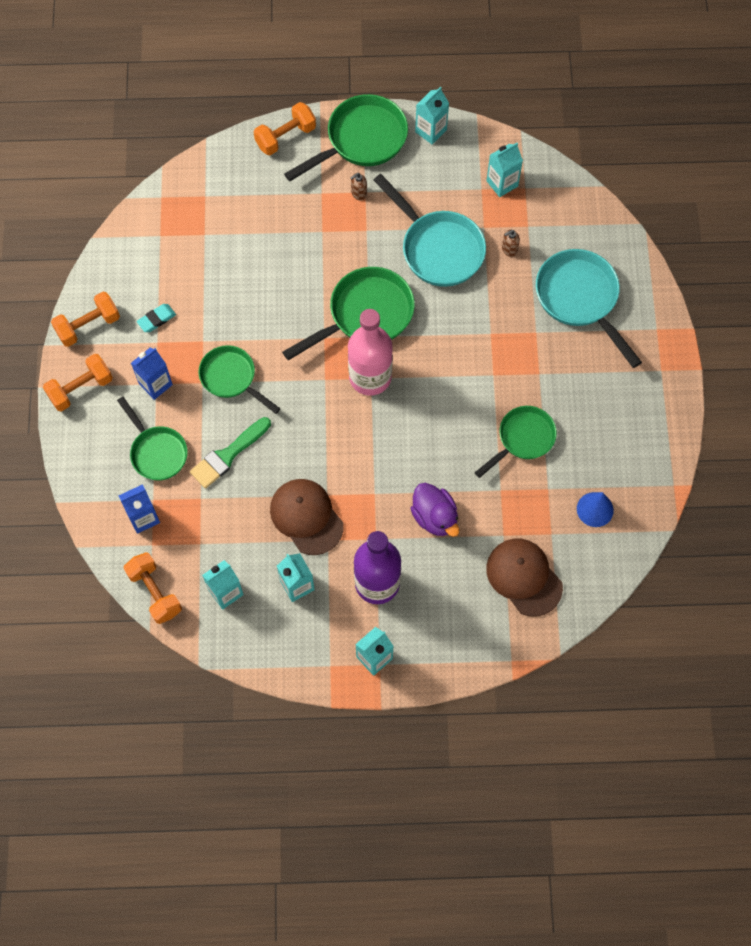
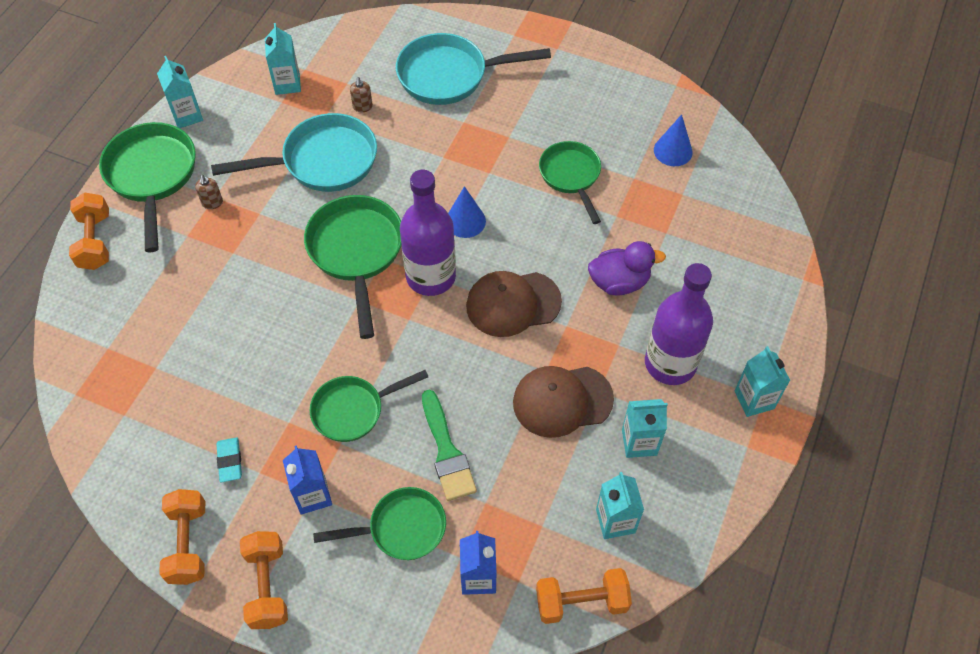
camera: 65 degrees left, 10 degrees down
(370, 377) = (431, 276): pink bottle -> purple bottle
(435, 378) = (465, 221): none -> blue cone
(524, 577) = (718, 234): brown cap -> brown cap (513, 303)

